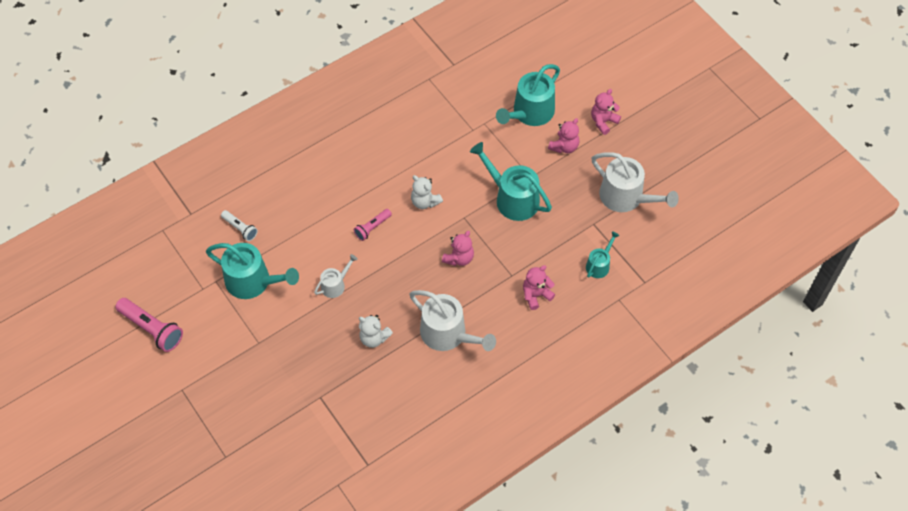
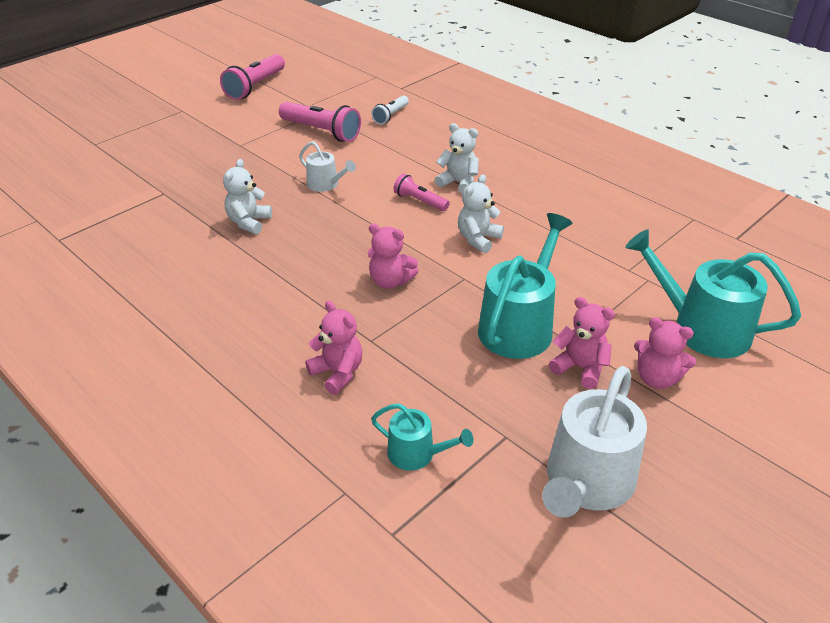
camera: 80 degrees right, 20 degrees down
(253, 281) = (321, 132): turquoise watering can -> pink flashlight
(354, 199) = (458, 183): none -> white teddy bear
(448, 334) = (257, 285): white watering can -> none
(603, 121) = (747, 429): pink teddy bear -> pink teddy bear (580, 368)

